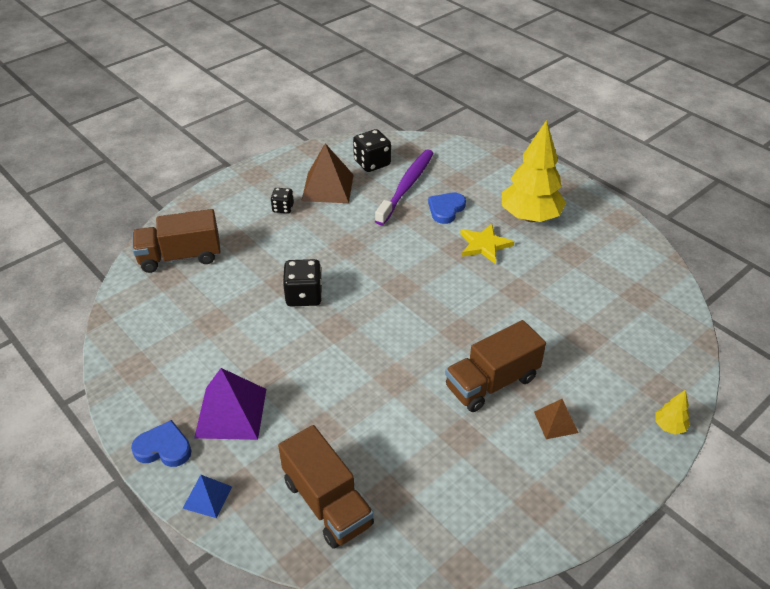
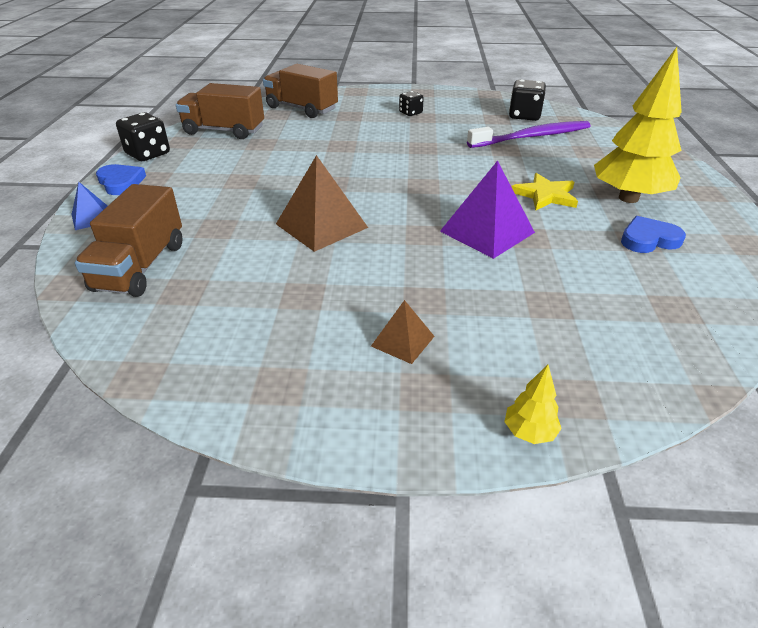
camera: 45 degrees right, 5 degrees down
(231, 412) = (185, 188): purple pyramid -> purple pyramid (487, 231)
(304, 296) = (341, 158): black dice -> black dice (148, 154)
(327, 187) = (463, 115): brown pyramid -> brown pyramid (321, 225)
(446, 209) = (546, 161): blue heart -> blue heart (648, 239)
(491, 382) = (392, 278): brown truck -> brown truck (224, 131)

